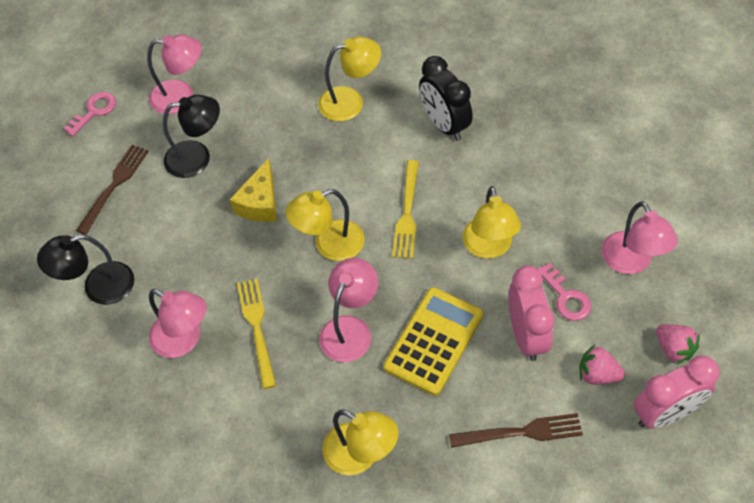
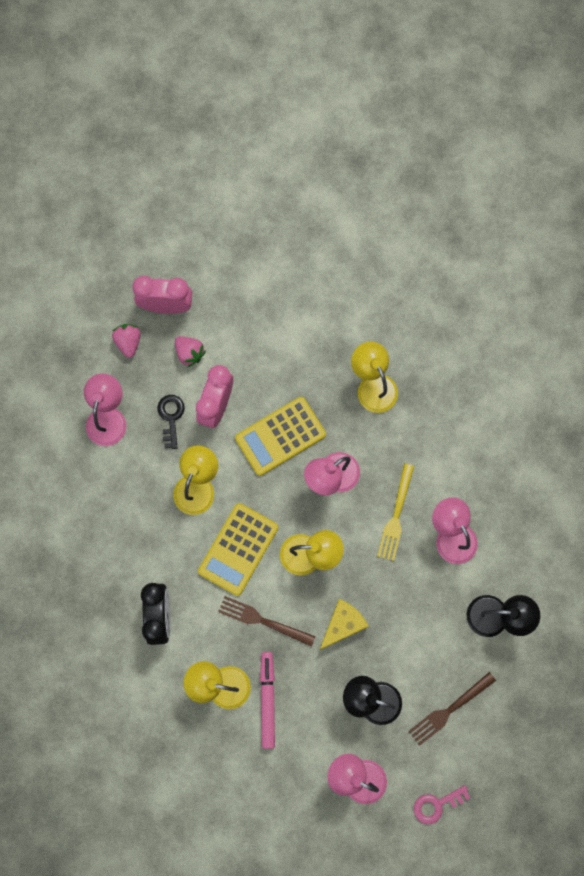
camera: 155 degrees left, 20 degrees up
(298, 111) = (267, 700): none -> pink marker
(407, 213) = (238, 549): yellow fork -> yellow calculator
(521, 432) = (263, 344): brown fork -> brown fork (262, 620)
(566, 297) = (171, 417): pink key -> black key

